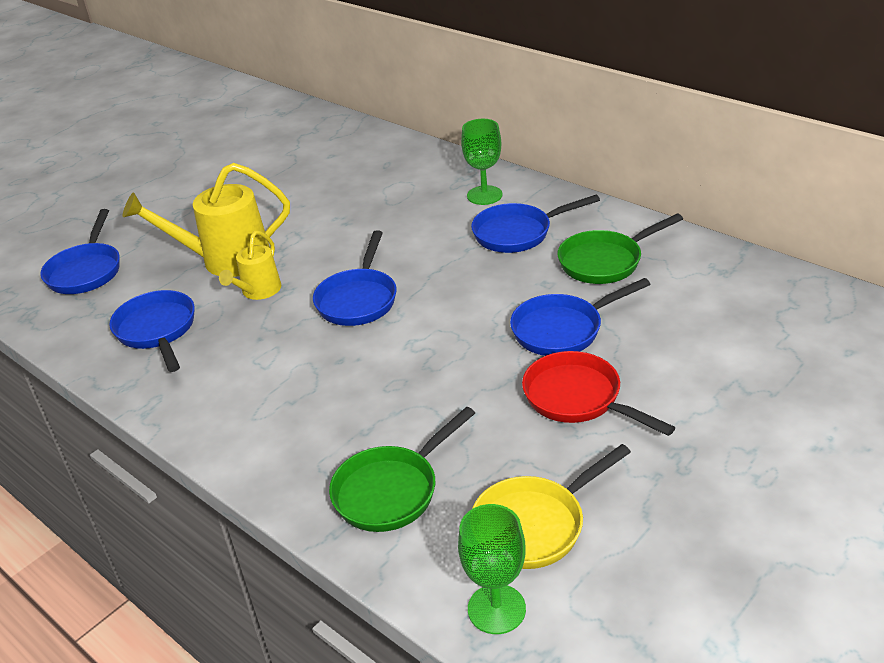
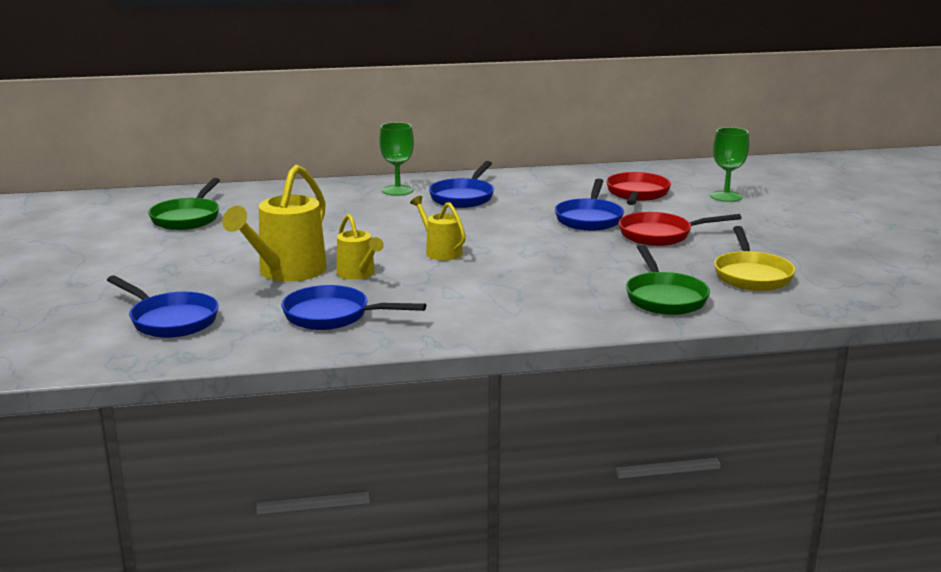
camera: 55 degrees left, 15 degrees down
(358, 299) = (440, 251): blue pan -> yellow watering can
(496, 609) = (805, 302): green goblet -> green goblet (726, 196)
(605, 261) = (543, 191): green pan -> green pan (187, 218)
(689, 319) = (637, 194): none -> red pan

